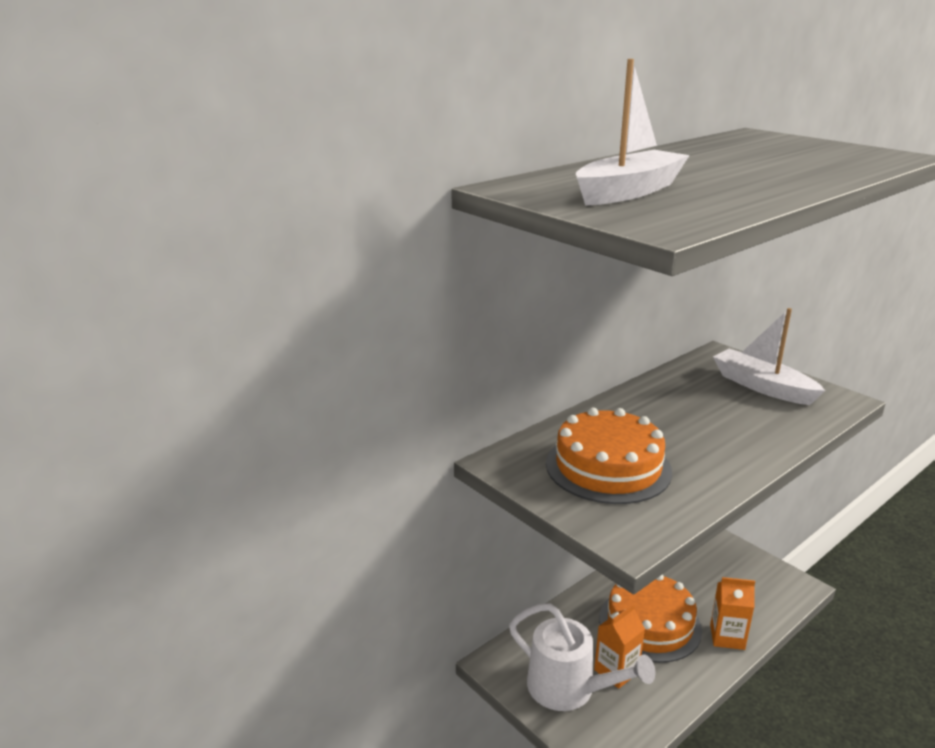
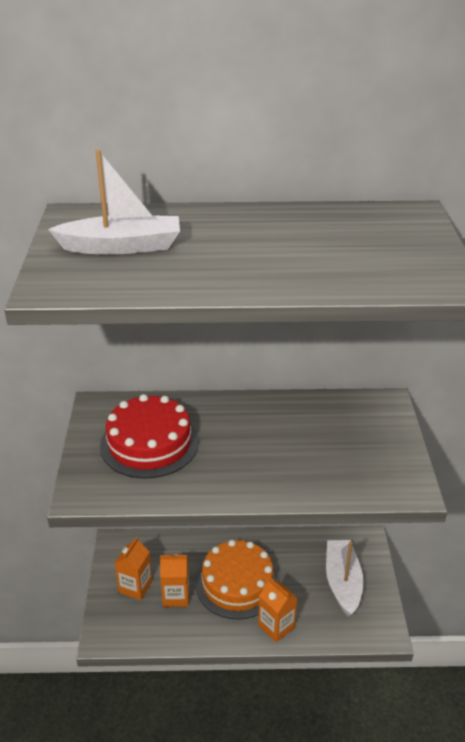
camera: 40 degrees right, 10 degrees up
(569, 689) = (135, 587): white watering can -> orange carton
(608, 467) = (149, 443): orange cake -> red cake
(762, 387) = (366, 445): white boat -> white boat (342, 582)

